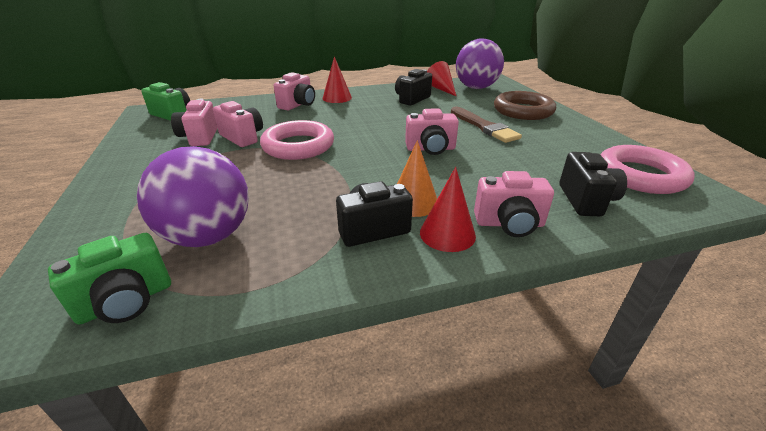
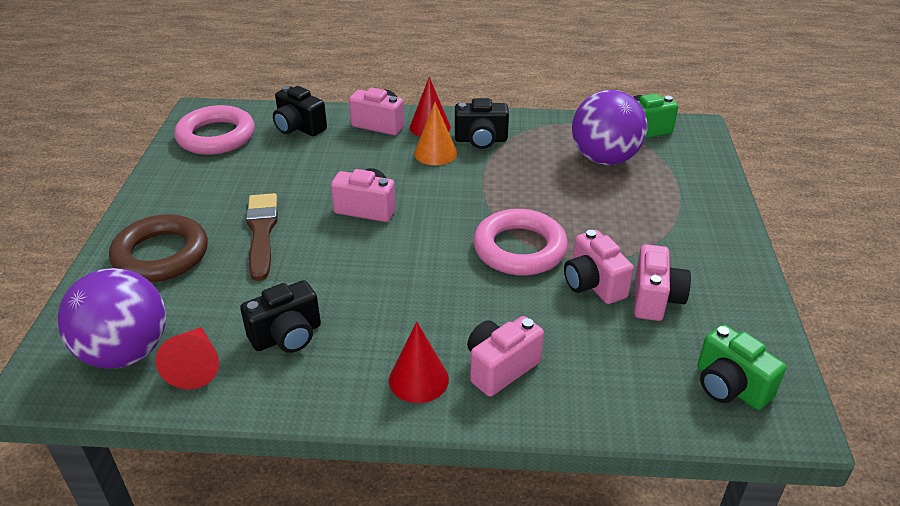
camera: 160 degrees left, 5 degrees up
(586, 200) = (299, 128): black camera -> black camera turned 75 degrees counterclockwise

